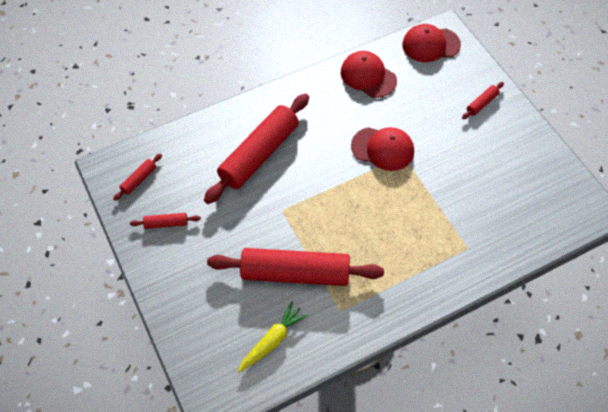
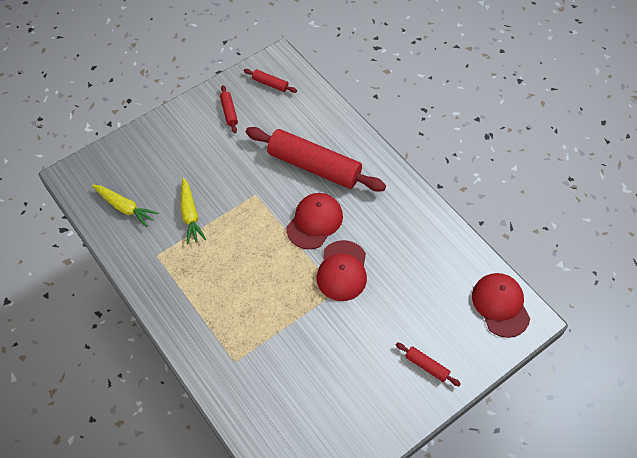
camera: 80 degrees right, 0 degrees up
(295, 273) = (190, 215): red rolling pin -> yellow carrot
(368, 76) = (435, 246): red cap -> red cap (314, 222)

